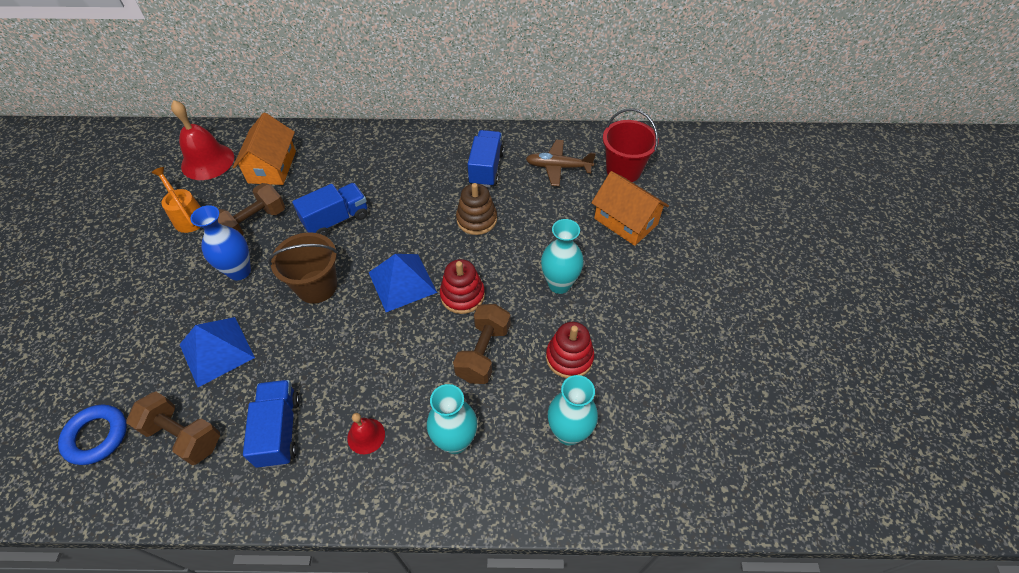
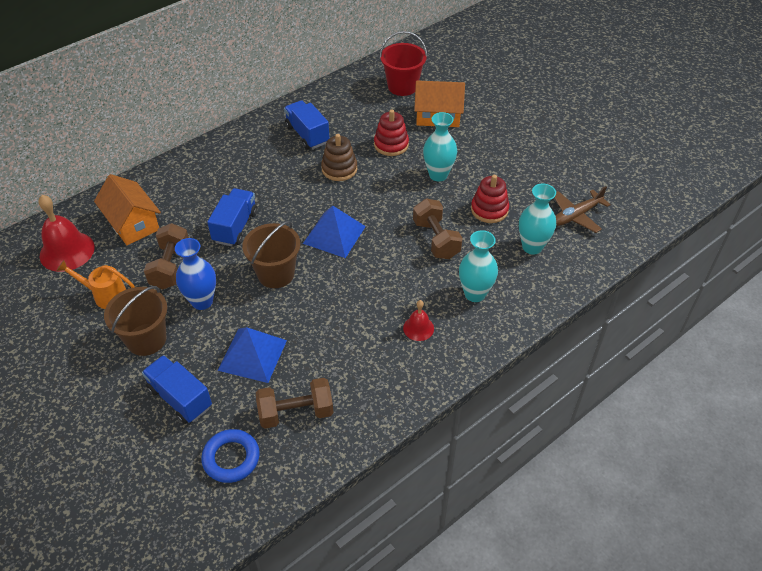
camera: 40 degrees left, 5 degrees down
(169, 276) = (146, 339): none -> brown bucket
(279, 430) = (359, 364): blue truck -> blue truck (180, 398)
(462, 295) = (384, 217): red stacking toy -> red stacking toy (391, 145)
(558, 167) = (357, 107): brown plane -> brown plane (576, 216)

